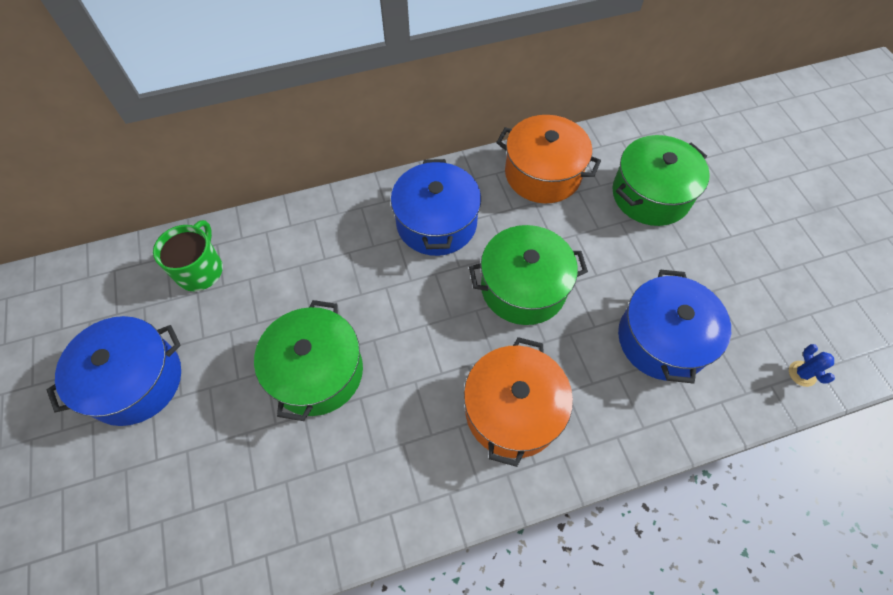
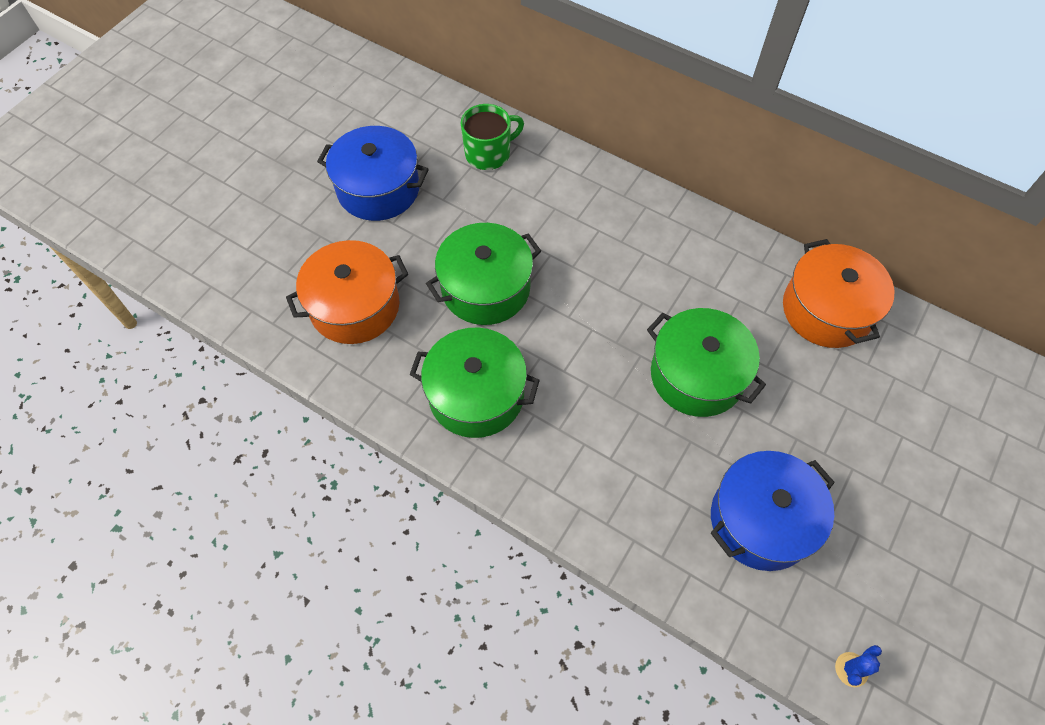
camera: 50 degrees right, 0 degrees up
(436, 223) = (688, 268): blue pot -> none
(512, 410) = (581, 444): orange pot -> orange pot (355, 306)
(650, 195) = (906, 413): green pot -> green pot (476, 395)

